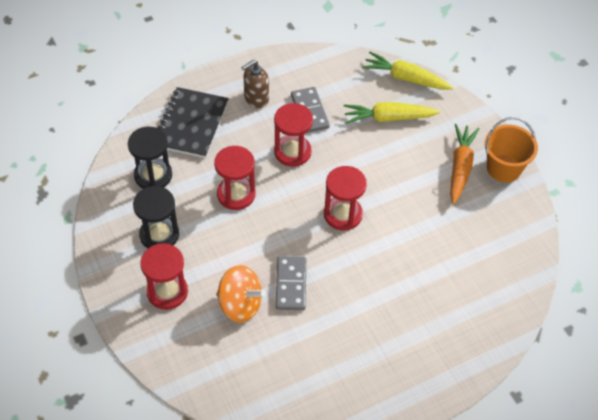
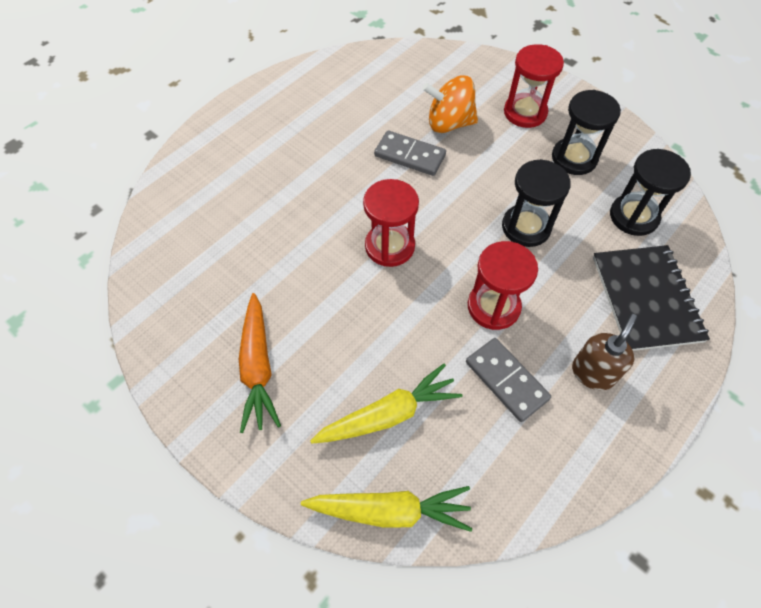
camera: 160 degrees right, 5 degrees up
(236, 194) = (526, 227): red hourglass -> black hourglass
(291, 284) = (410, 155): grey domino -> grey domino turned 45 degrees counterclockwise
(503, 168) = (194, 389): orange bucket -> none

